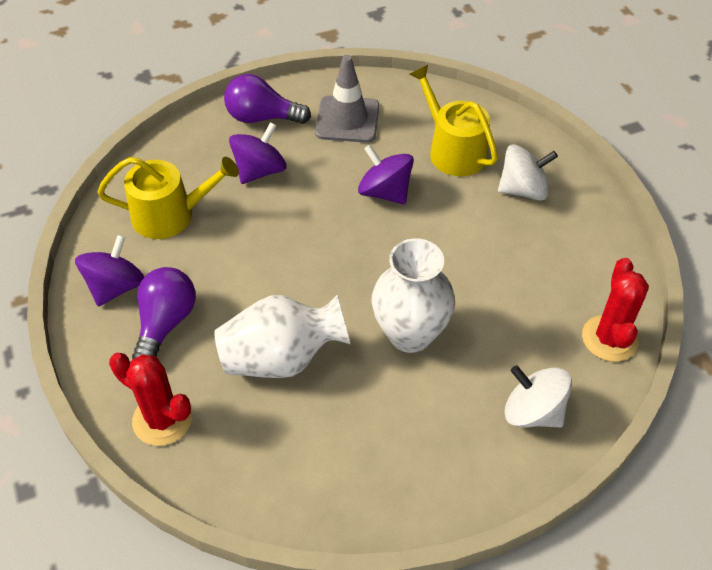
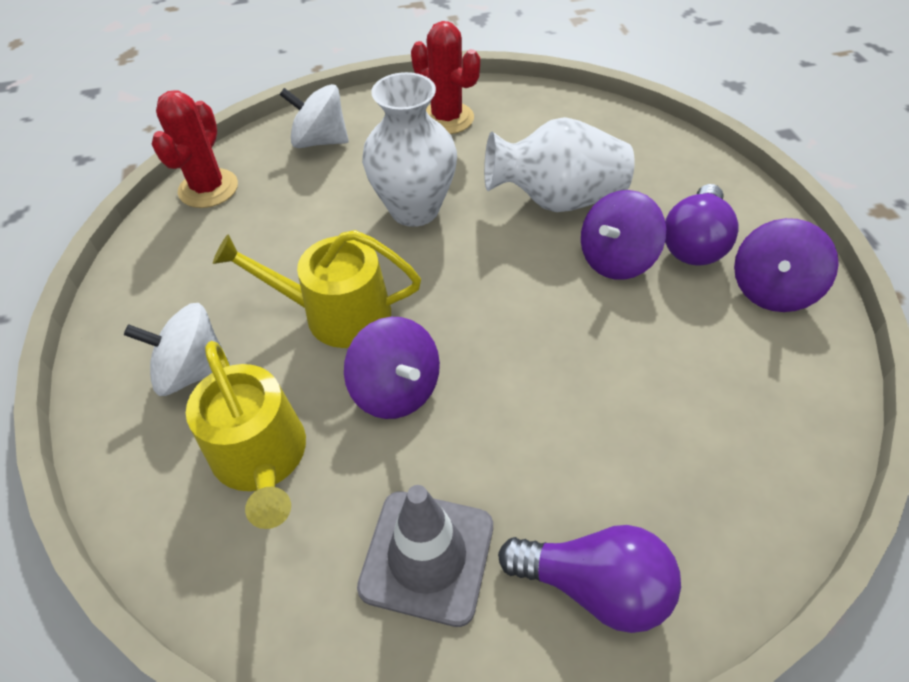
camera: 170 degrees left, 0 degrees up
(162, 419) = (675, 161): red cactus -> red cactus (447, 118)
(171, 215) = (725, 386): yellow watering can -> yellow watering can (336, 313)
(260, 170) = (593, 453): purple spinning top -> purple spinning top (616, 259)
(533, 412) = (320, 141): white spinning top -> white spinning top turned 150 degrees clockwise

